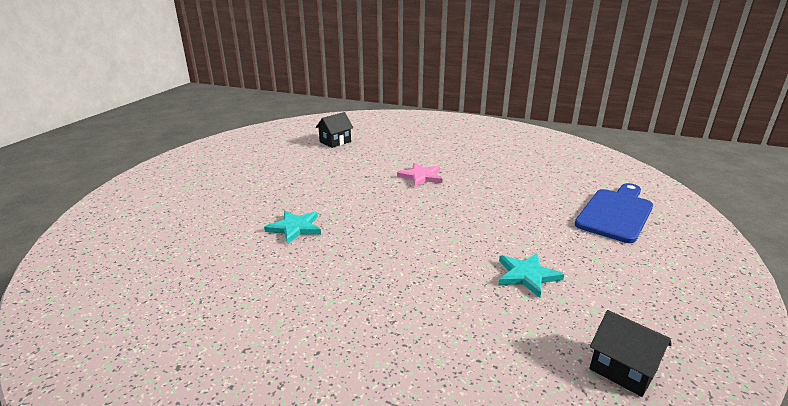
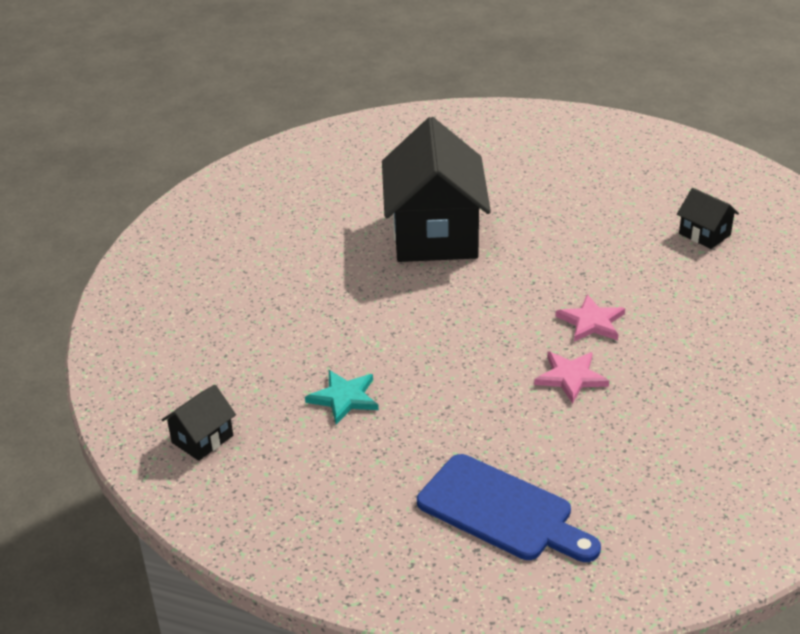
camera: 90 degrees right, 10 degrees up
(295, 228) = (435, 234): turquoise star -> black house
(479, 186) = (570, 377): none -> pink star

